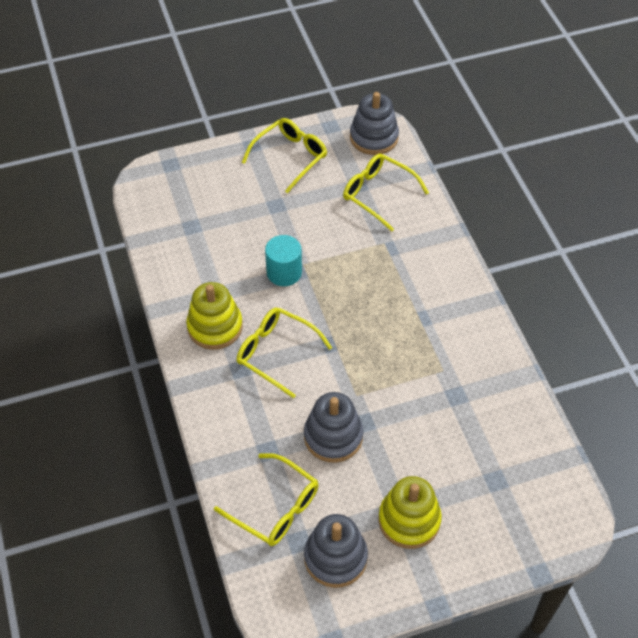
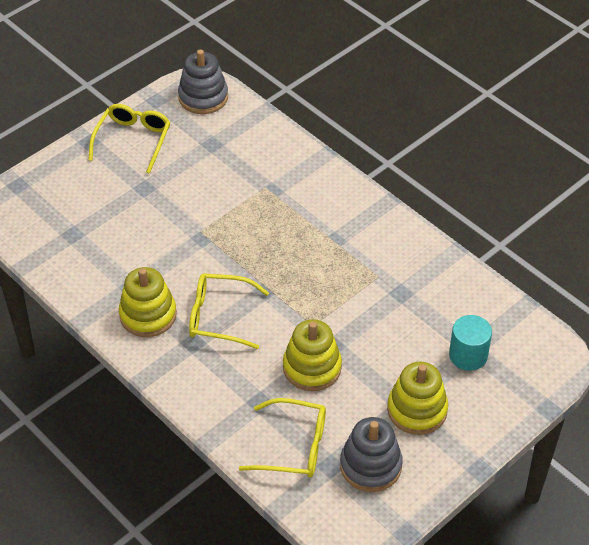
camera: 25 degrees left, 5 degrees down
(284, 272) = (186, 244): turquoise cylinder -> turquoise cylinder (468, 355)
(333, 436) = (312, 367): grey stacking toy -> yellow stacking toy
(378, 194) = (235, 146): yellow glasses -> none

